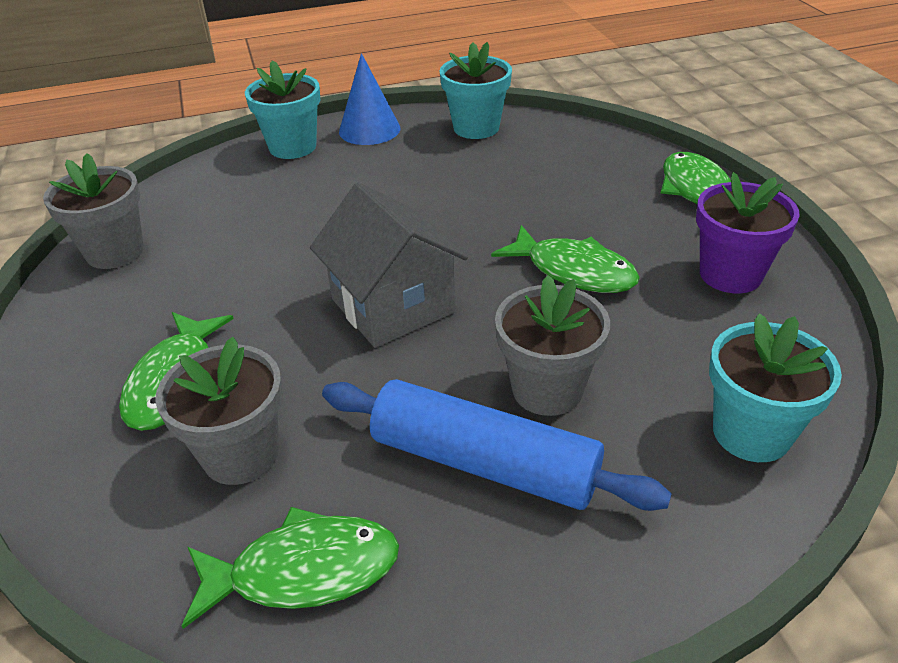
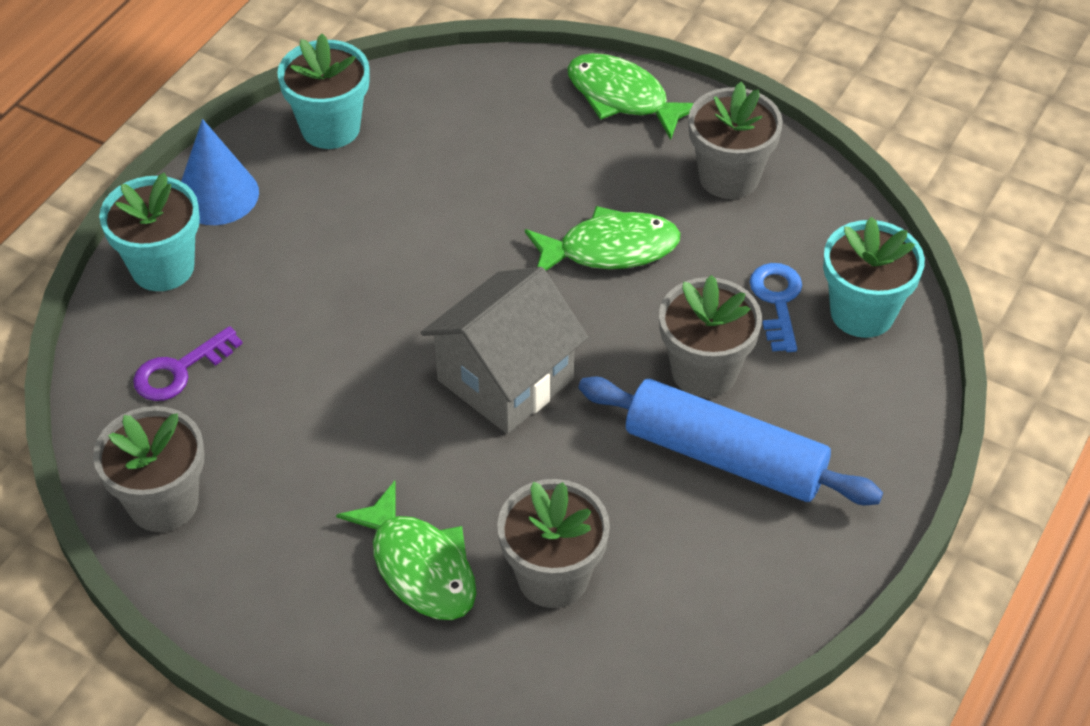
camera: 45 degrees left, 10 degrees up
(225, 195) = (180, 370): none -> purple key
(304, 571) = (698, 610): green fish -> none
(393, 306) = (505, 379): grey house -> grey house turned 60 degrees counterclockwise
(484, 463) = (725, 457): blue rolling pin -> blue rolling pin turned 45 degrees clockwise
(674, 378) = (777, 301): none -> blue key
(730, 274) = (729, 177): purple flower pot -> grey flower pot

